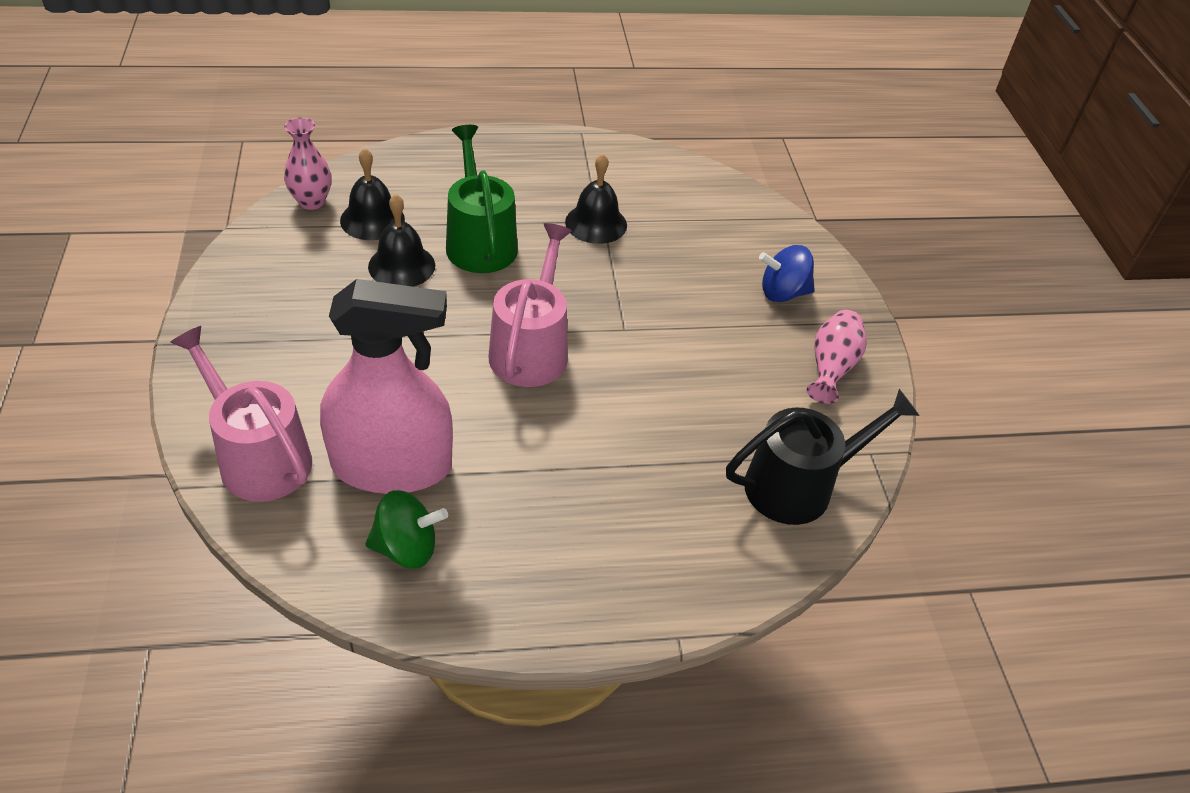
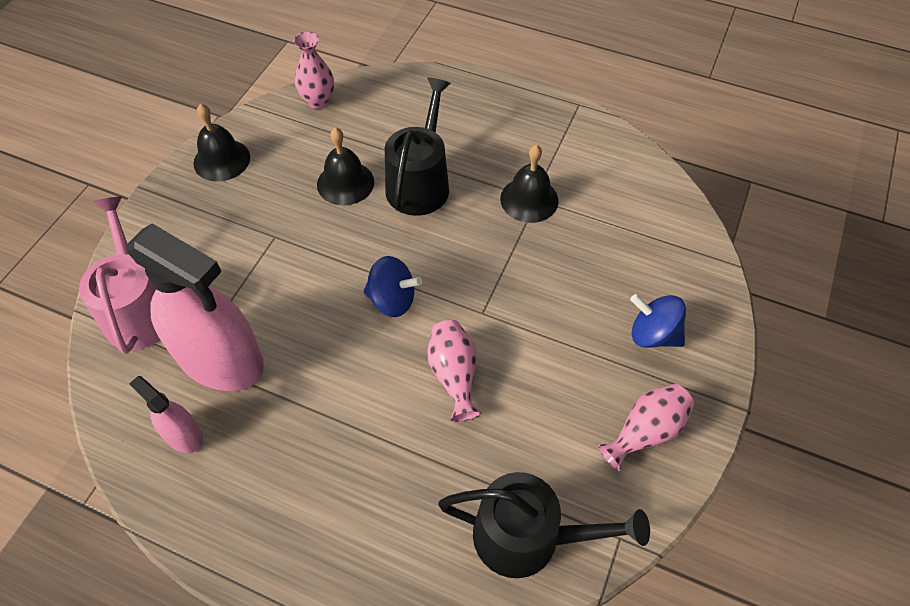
camera: 35 degrees right, 10 degrees up
(372, 219) = (351, 132): black bell -> black bell (221, 160)
(406, 548) = (183, 435): green spinning top -> pink spray bottle
(479, 242) = (420, 183): green watering can -> black watering can
(531, 349) = (392, 300): pink watering can -> blue spinning top
(638, 388) = (454, 375): none -> pink vase

